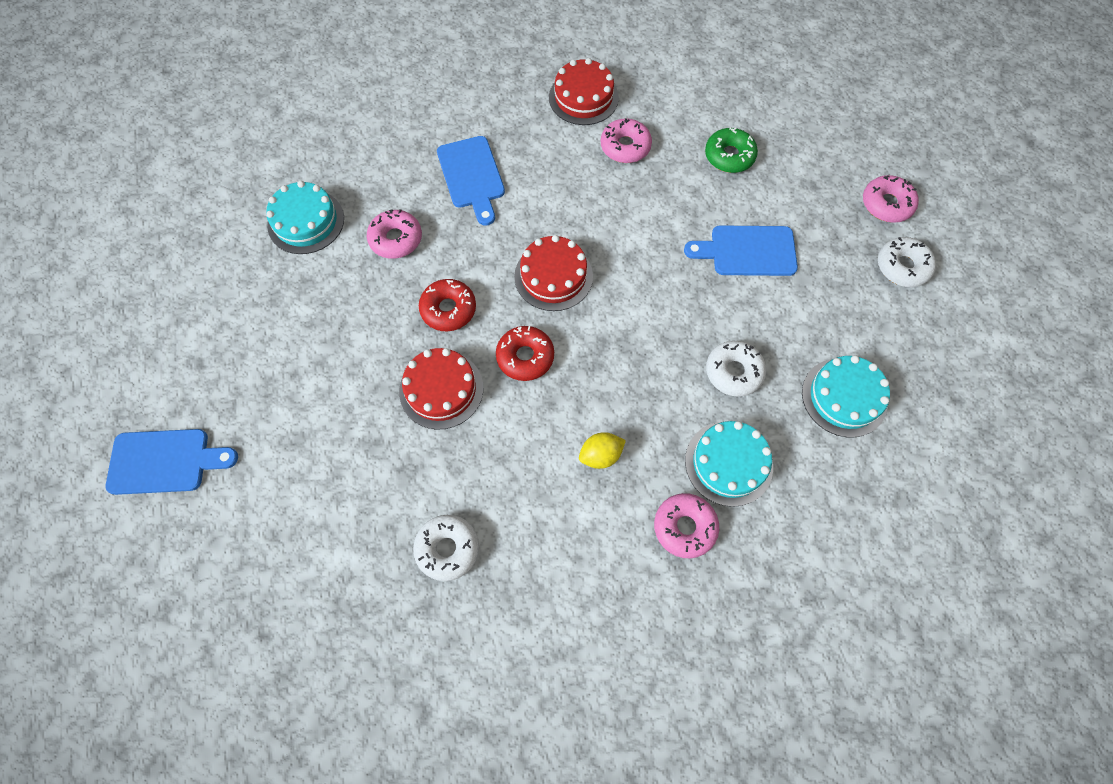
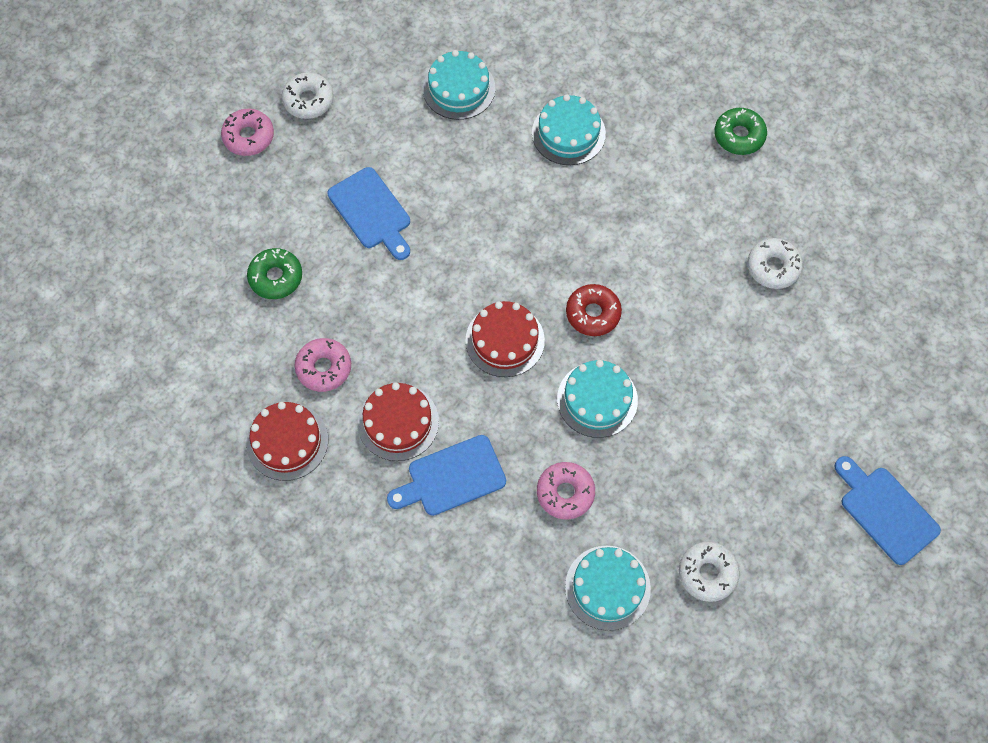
camera: 125 degrees left, 0 degrees up
(441, 389) = (667, 355): red cake -> red cake (398, 422)
(448, 309) = (597, 399): red donut -> turquoise cake
(472, 176) = (451, 477): blue cutting board -> blue cutting board turned 150 degrees counterclockwise
(600, 455) = (628, 214): yellow lemon -> none
(615, 635) = (739, 136): none -> green donut
(684, 527) = (636, 135): pink donut -> none
(733, 372) = (492, 166): white donut -> white donut (707, 573)

